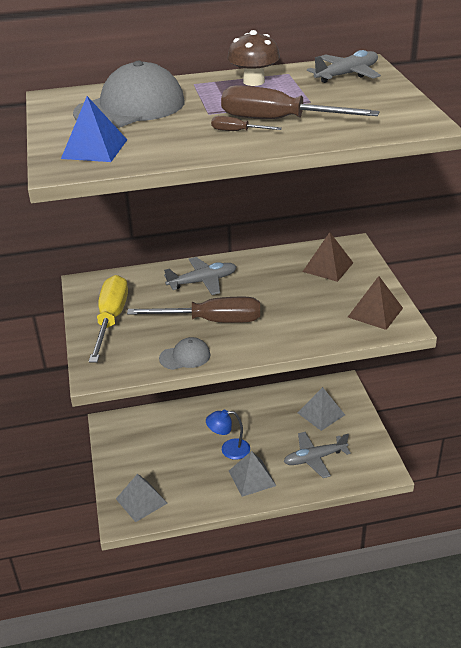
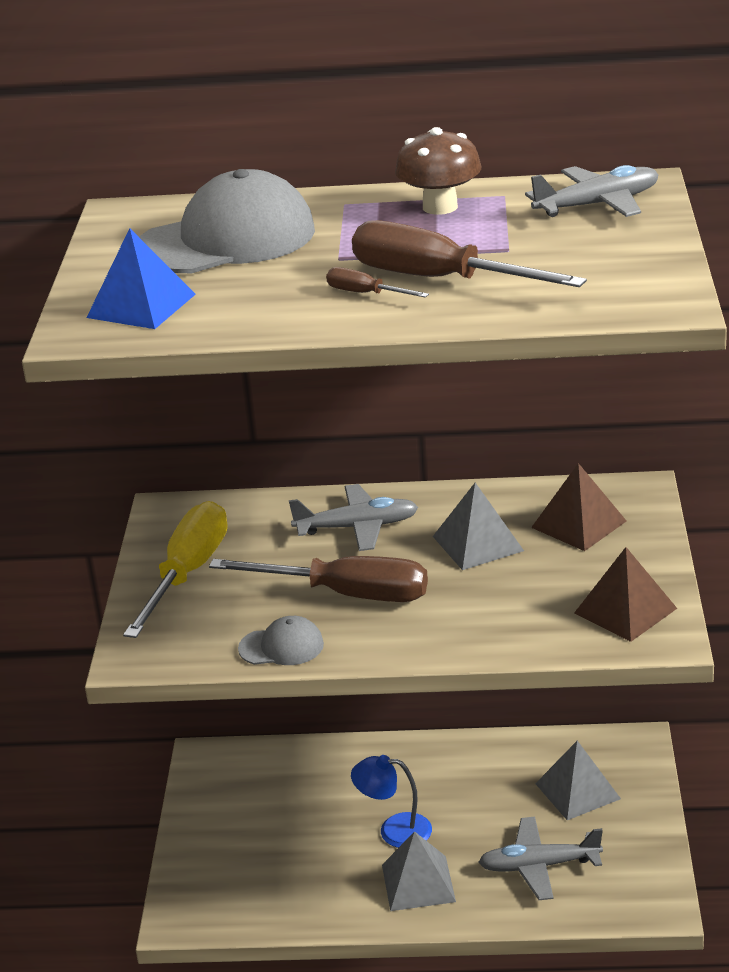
camera: 15 degrees right, 5 degrees down
(141, 501) = (220, 893): grey pyramid -> grey pyramid (477, 543)

